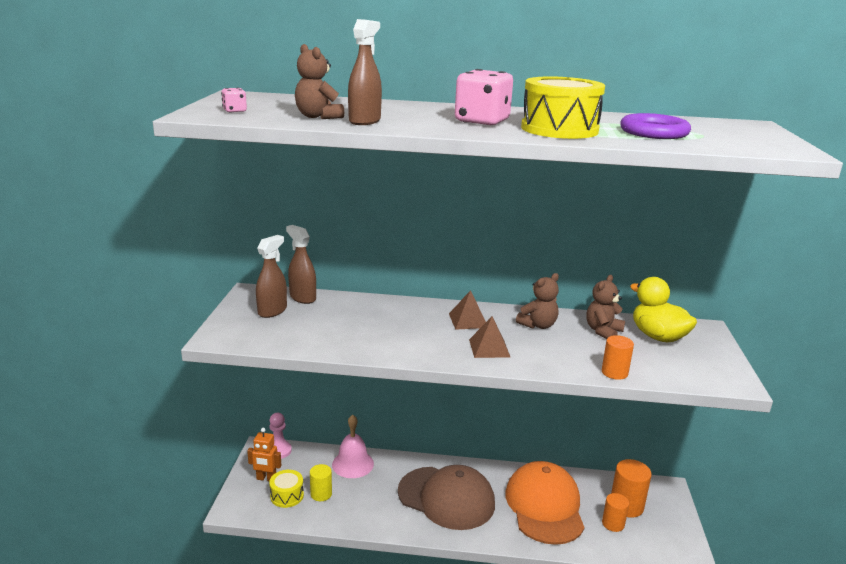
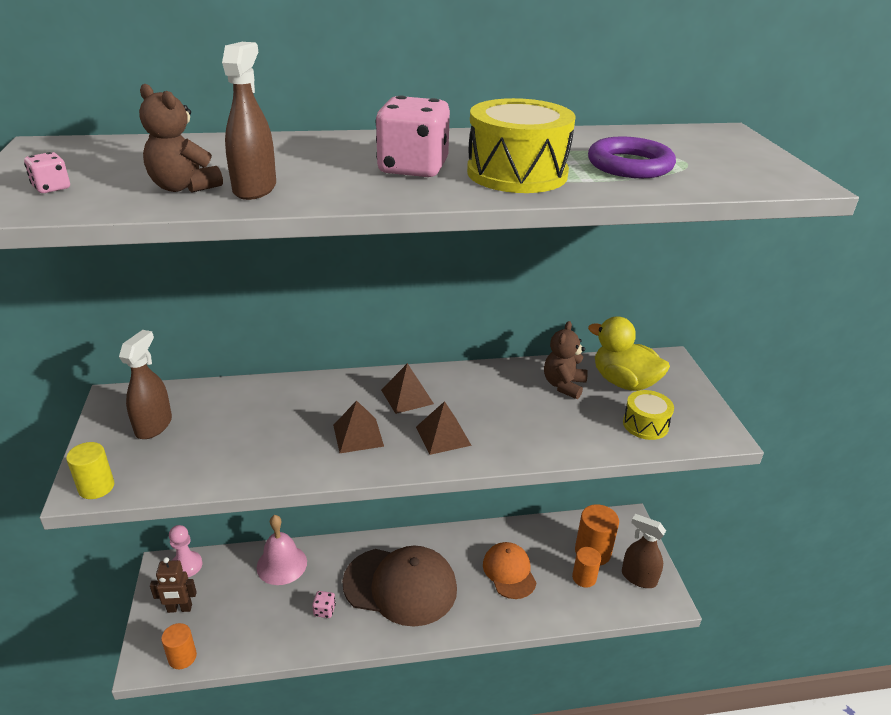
camera: 15 degrees left, 10 degrees up
(266, 479) = (179, 608): orange robot -> brown robot
(287, 496) = (211, 627): yellow drum -> yellow drum (645, 425)
(302, 297) = (189, 396): brown spray bottle -> brown spray bottle (638, 577)
(321, 494) = (252, 614): yellow cylinder -> yellow cylinder (96, 487)
(379, 502) = (324, 610): none -> pink dice
(421, 338) = (358, 435): none -> brown pyramid
(538, 325) = (489, 389): brown teddy bear -> none
(544, 506) = (509, 572): orange cap -> orange cap, size x0.58
(614, 372) = (593, 445): orange cylinder -> orange cylinder (182, 657)

